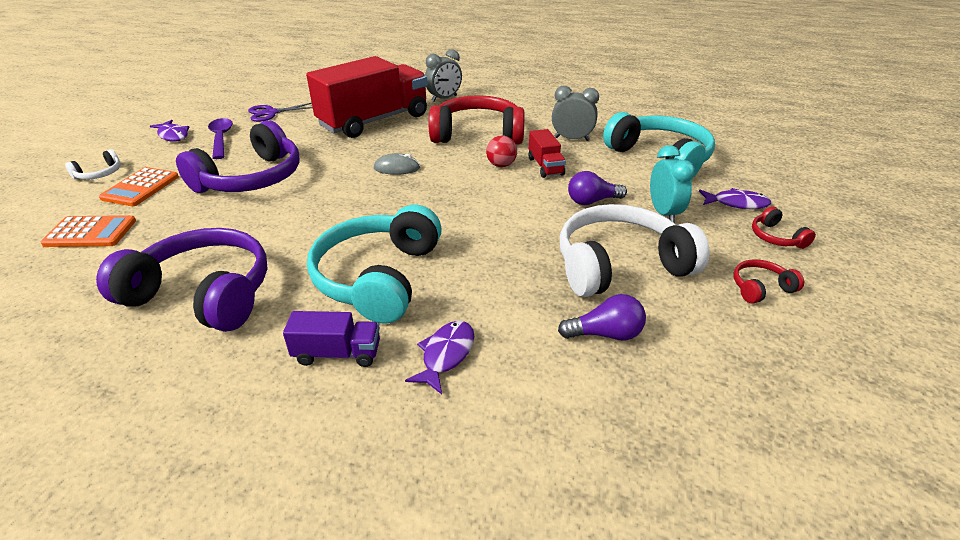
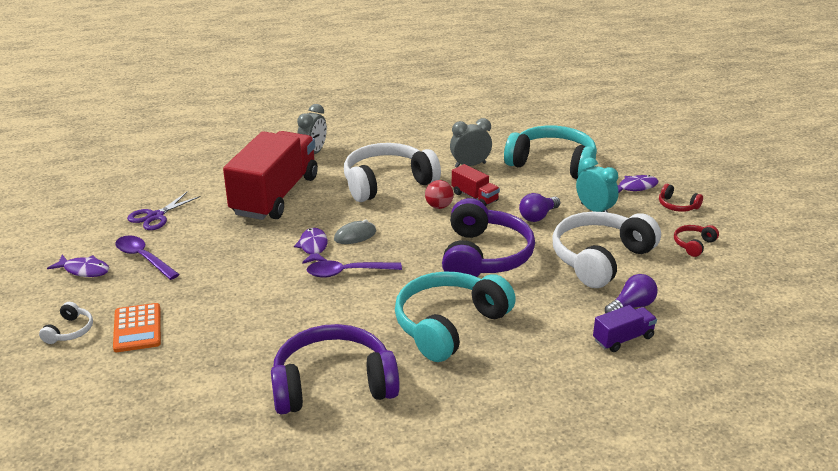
camera: 30 degrees left, 5 degrees down
(90, 232) = (156, 380): orange calculator -> none
(251, 178) = (235, 286): purple headphones -> purple headphones (484, 256)
(337, 353) = (482, 381): purple truck -> purple truck (623, 339)
(351, 196) = (347, 272): none -> purple spoon
(378, 277) = (449, 325): turquoise headphones -> turquoise headphones turned 60 degrees clockwise
(446, 355) = (551, 355): purple fish -> purple fish (313, 247)
(477, 134) = (387, 183): red headphones -> white headphones

